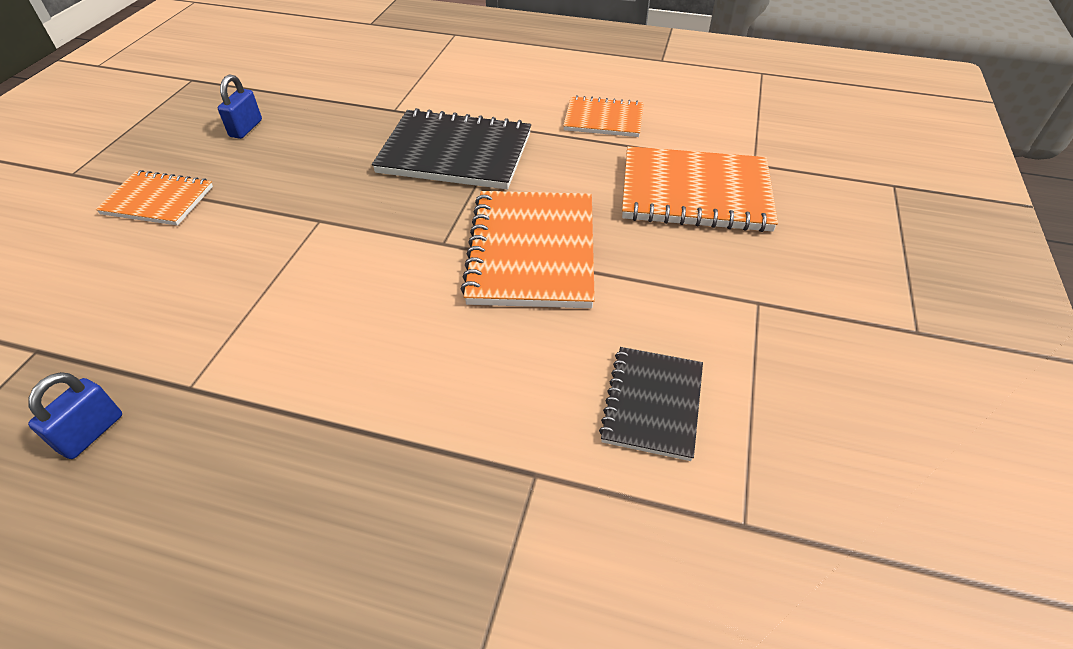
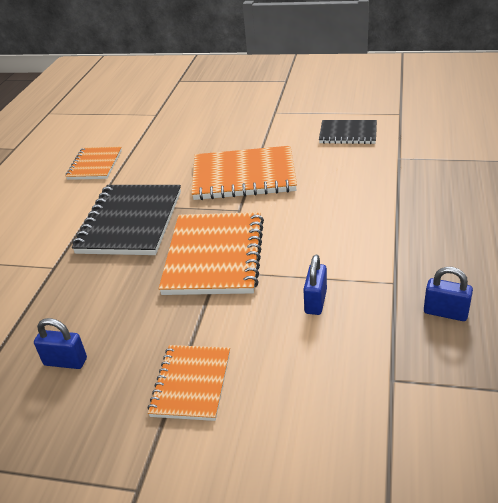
camera: 90 degrees left, 10 degrees down
(208, 300) = (315, 301): none -> blue padlock
(695, 193) = (185, 130): orange notebook -> orange notebook (214, 256)

